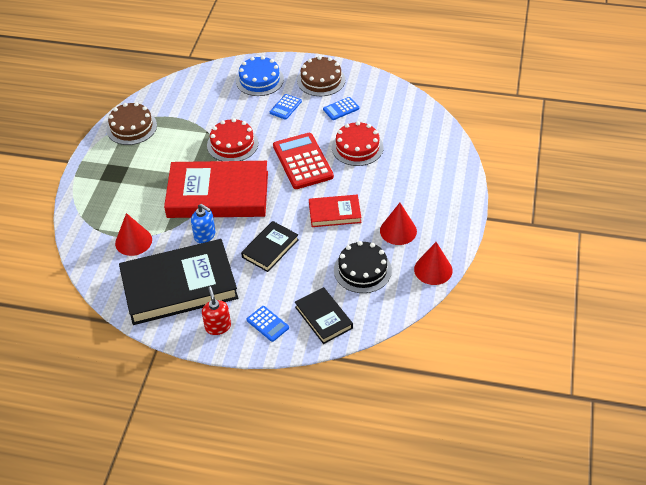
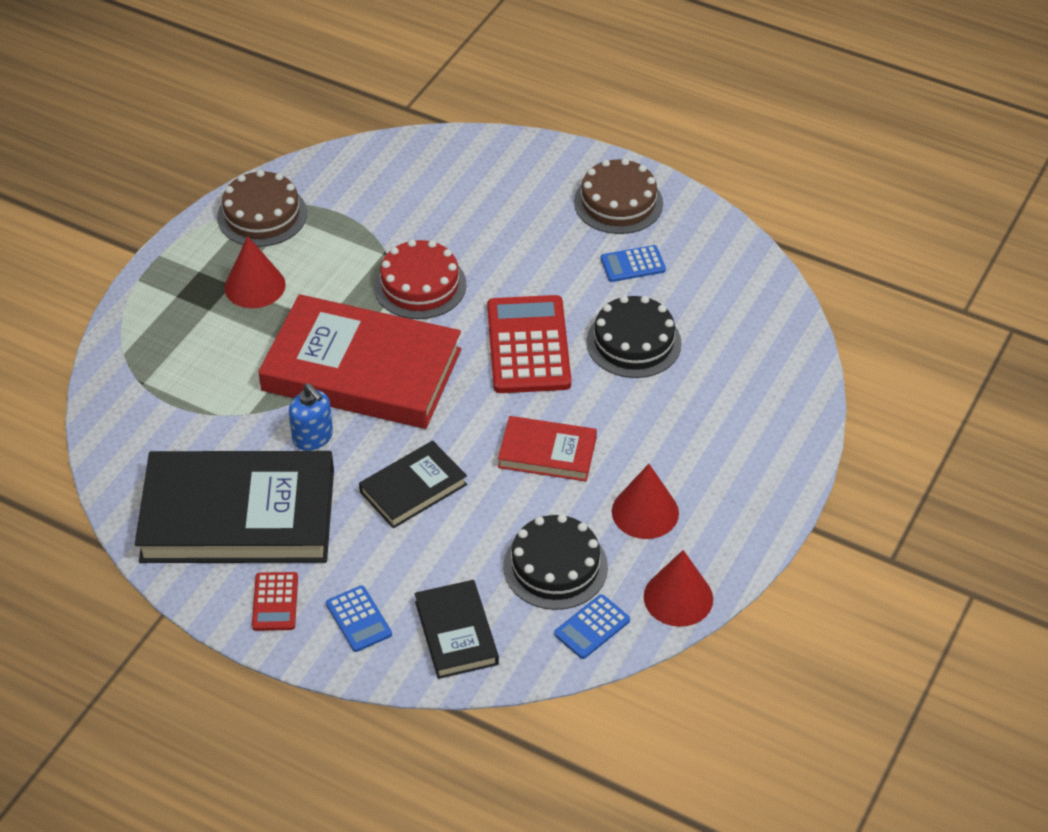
camera: 15 degrees right, 0 degrees up
(133, 241) = (192, 418): red cone -> red cone (255, 286)
(218, 326) = (275, 602): red soap dispenser -> red calculator
(259, 80) = (511, 178): blue cake -> none
(285, 107) = (537, 238): blue calculator -> blue calculator (592, 627)
(357, 147) = (633, 342): red cake -> black cake

